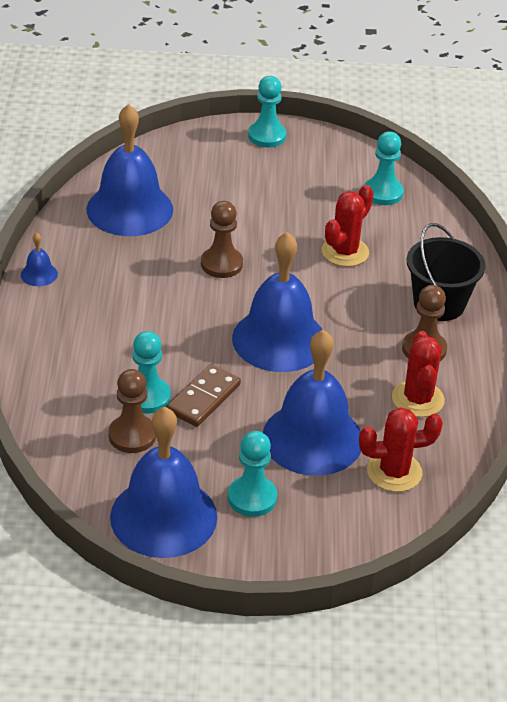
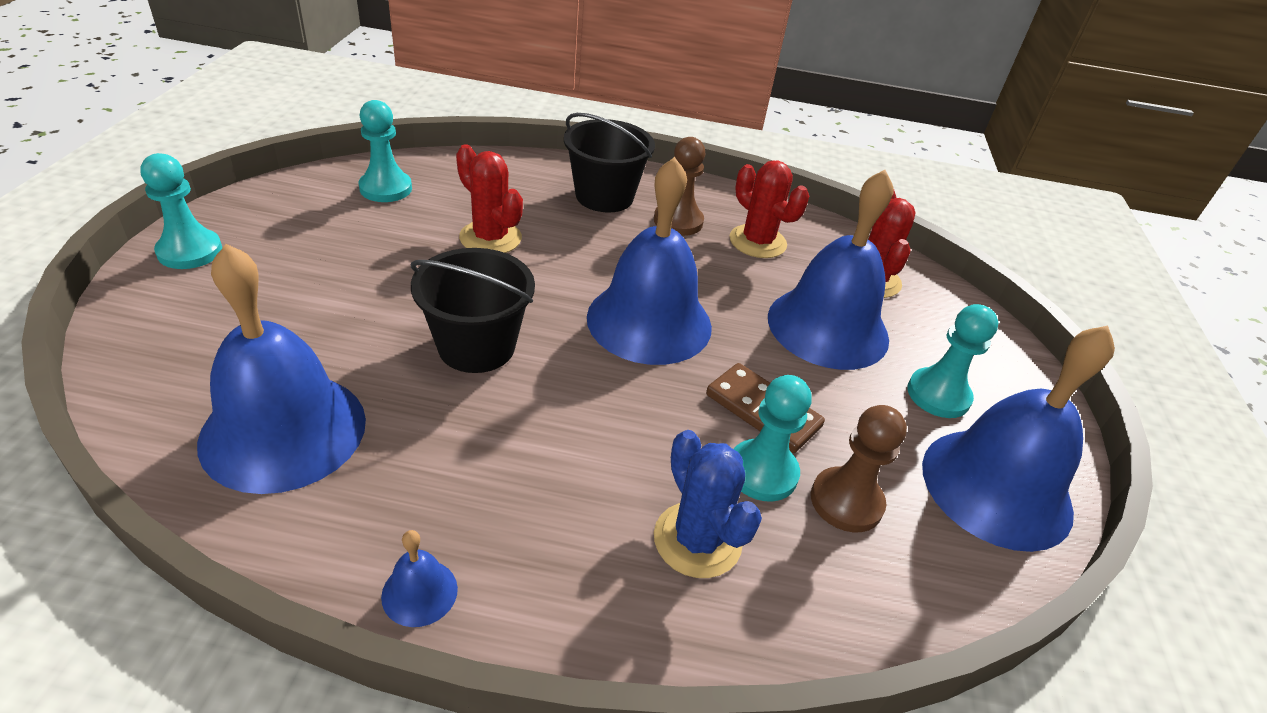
camera: 85 degrees left, 0 degrees up
(89, 369) = (697, 540): none -> blue cactus
(221, 264) = (476, 346): brown pawn -> black bucket
(418, 399) = (757, 242): red cactus -> red cactus turned 45 degrees clockwise

